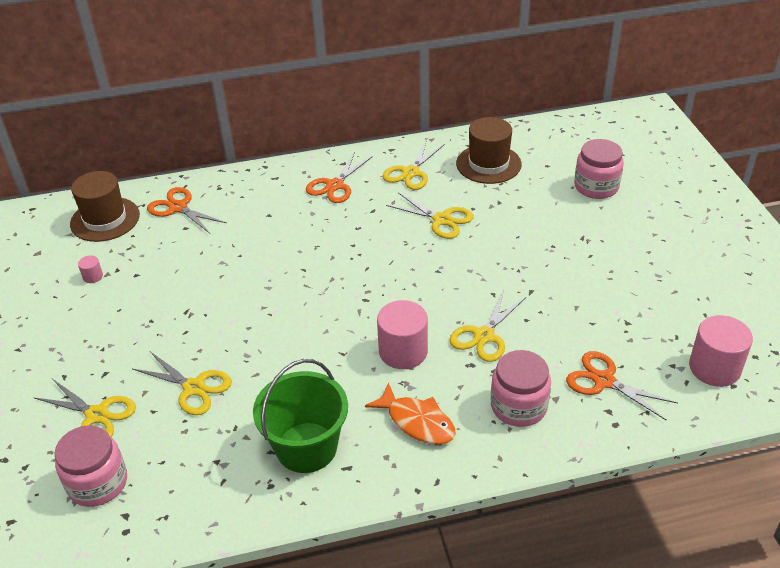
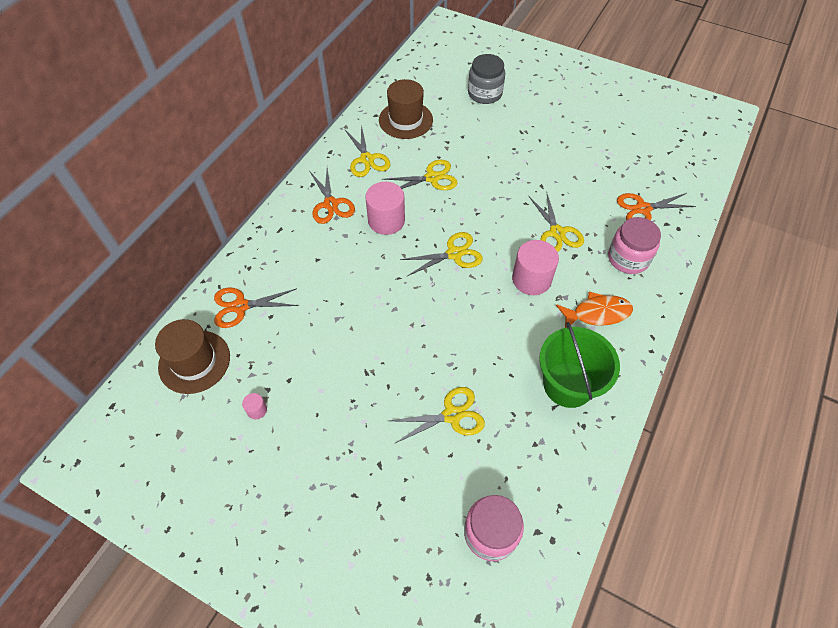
camera: 50 degrees left, 15 degrees up
(97, 415) = (420, 495): yellow scissors -> yellow scissors (454, 254)
(596, 186) = (485, 93): pink jar -> grey jar
(714, 368) = (674, 160): pink cylinder -> pink cylinder (386, 220)

